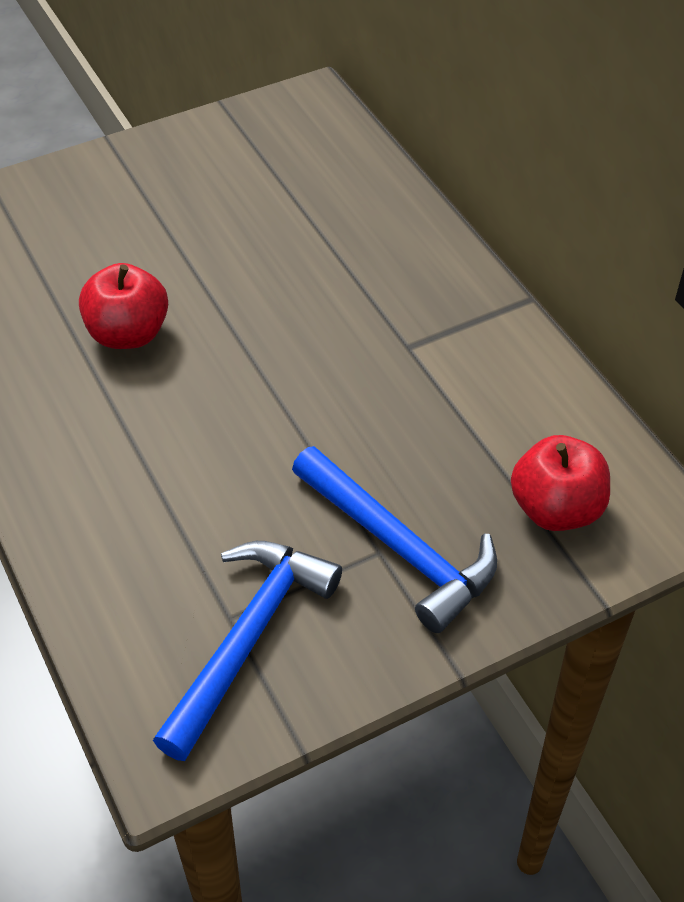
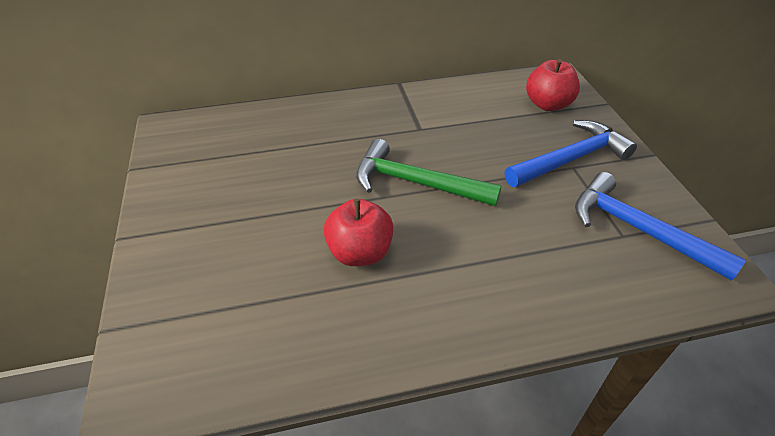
camera: 75 degrees left, 5 degrees down
(275, 363) = (416, 183): none -> green hammer

